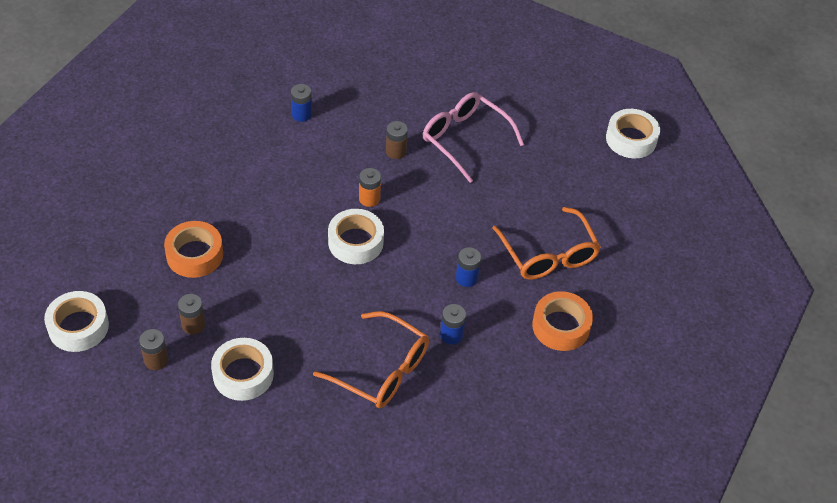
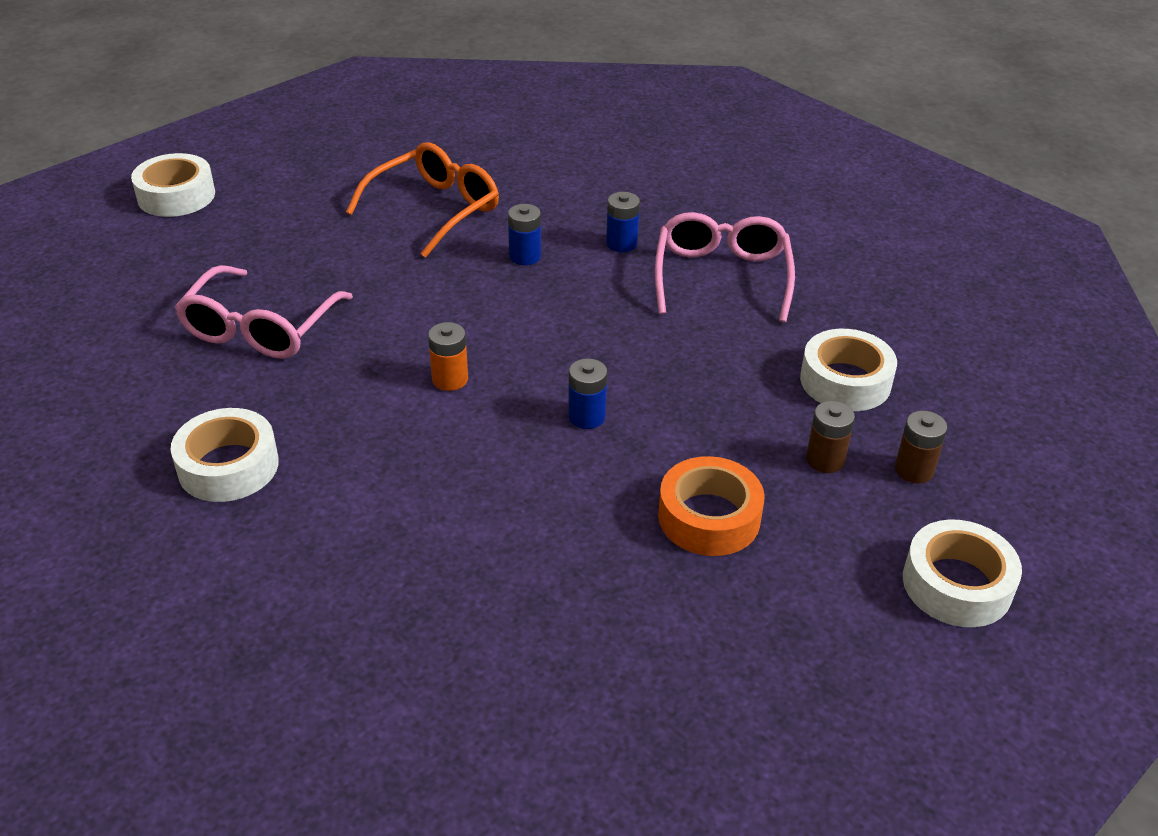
camera: 115 degrees left, 10 degrees down
(301, 114) = (305, 525): blue battery -> blue battery (586, 417)
(355, 242) = (543, 364): white tape -> white tape (228, 466)
(381, 370) = (721, 277): orange glasses -> pink glasses
(396, 151) = (330, 386): brown battery -> none
(561, 326) = (538, 178): orange tape -> none

